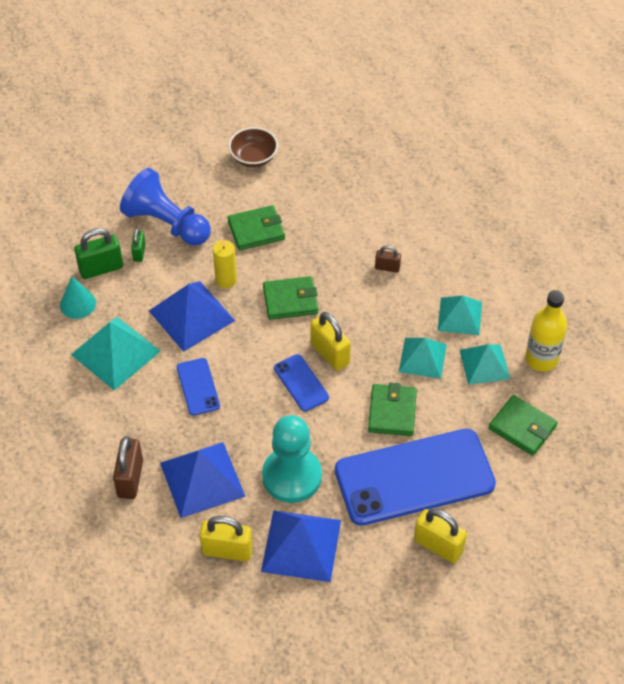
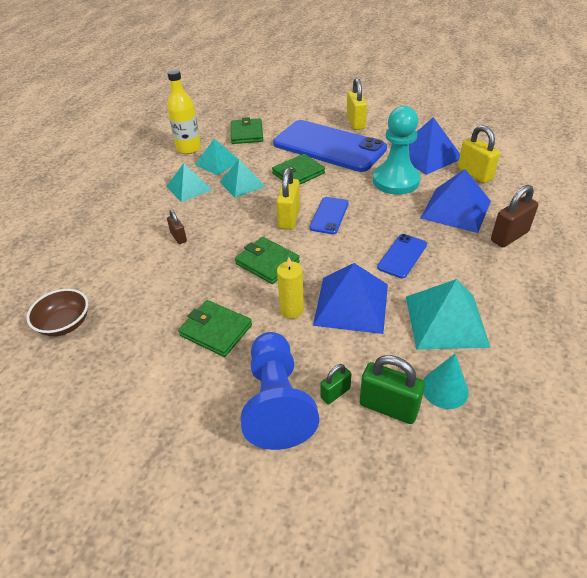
camera: 130 degrees left, 10 degrees down
(253, 157) = (117, 401): brown bowl -> brown bowl (65, 324)

